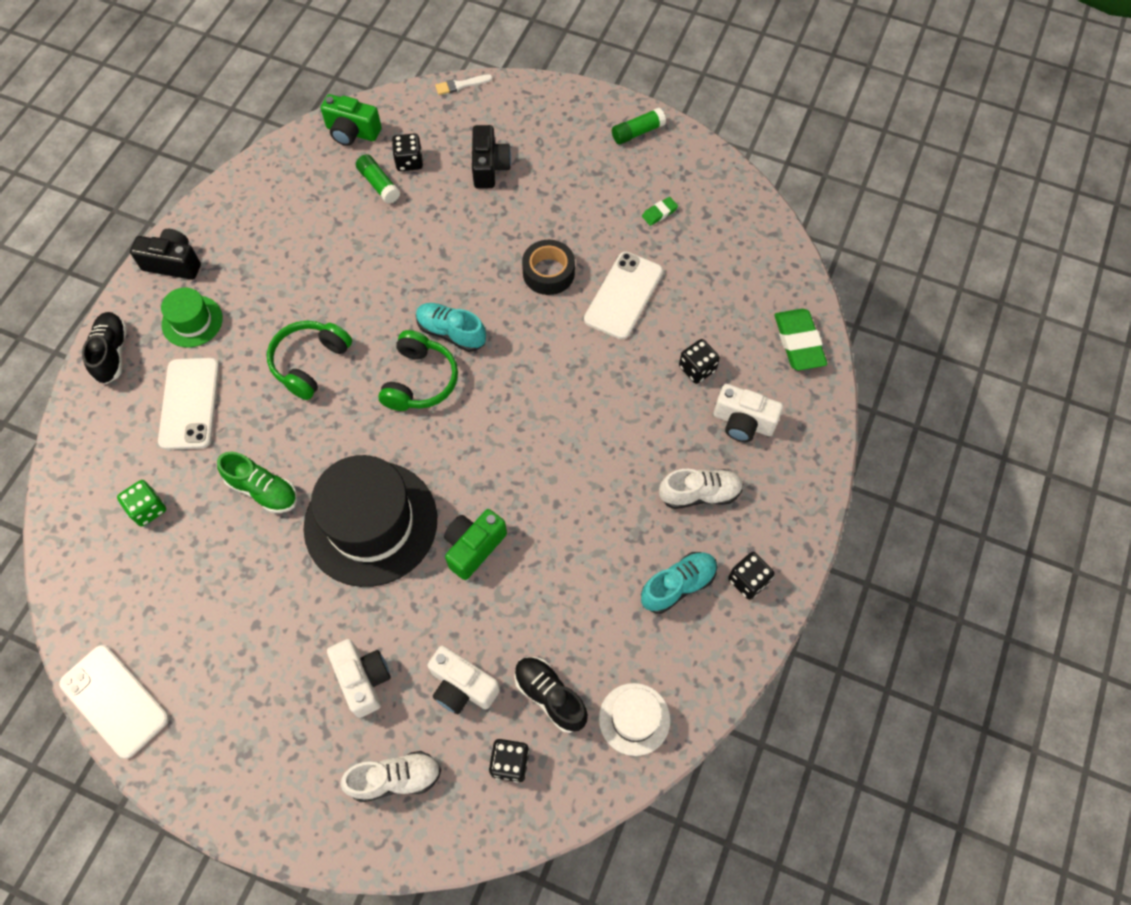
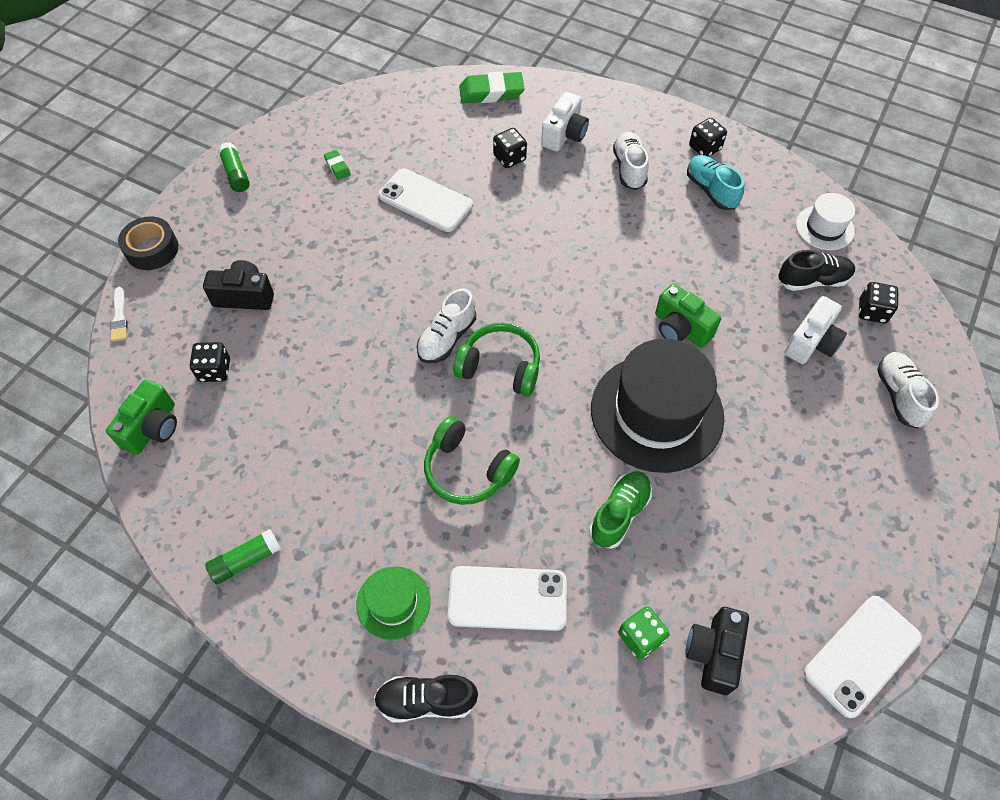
camera: 85 degrees left, 5 degrees down
(173, 263) = (302, 631): black camera -> black camera (713, 653)
(363, 679) = (814, 420): white camera -> none
(379, 184) = (239, 401): green glue stick -> green glue stick (246, 560)
(451, 333) = (447, 338): turquoise shoe -> white shoe
(548, 272) = (389, 255): black tape -> black tape (152, 249)
(550, 696) = (812, 281): black shoe -> black shoe turned 150 degrees counterclockwise

